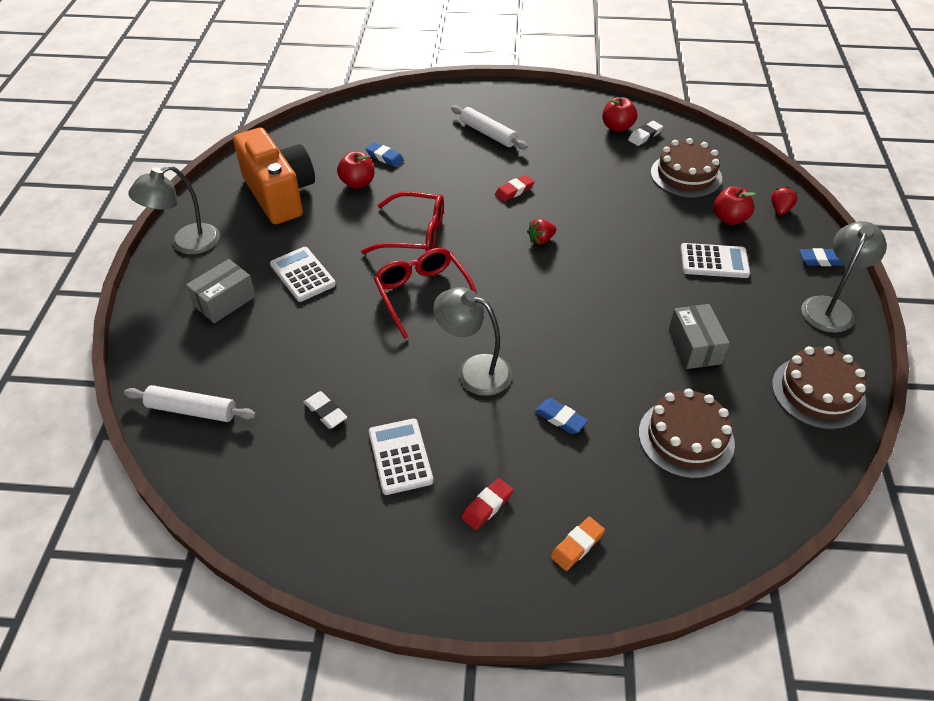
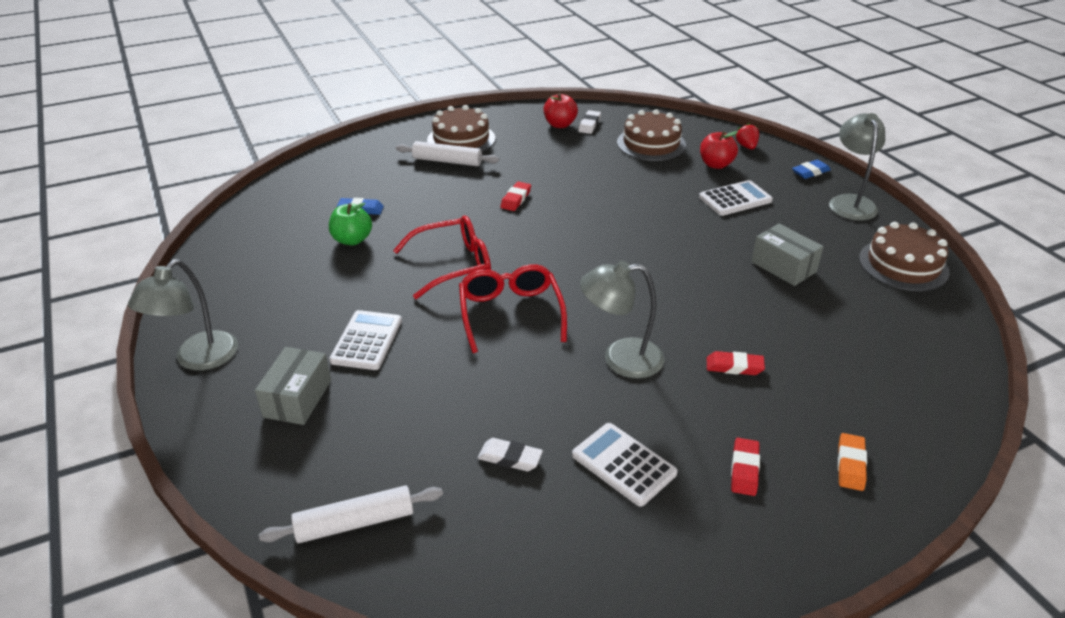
camera: 30 degrees left, 10 degrees down
(279, 194) = (273, 276): orange camera -> none
(302, 275) = (367, 341): white calculator -> white calculator turned 75 degrees clockwise
(357, 183) = (352, 240): red apple -> green apple
(423, 295) = (510, 313): red glasses -> red glasses turned 45 degrees clockwise
(541, 240) = (577, 230): red strawberry -> none
(560, 418) = (734, 367): blue eraser -> red eraser
(686, 438) = (846, 338): brown cake -> brown cake (461, 139)

